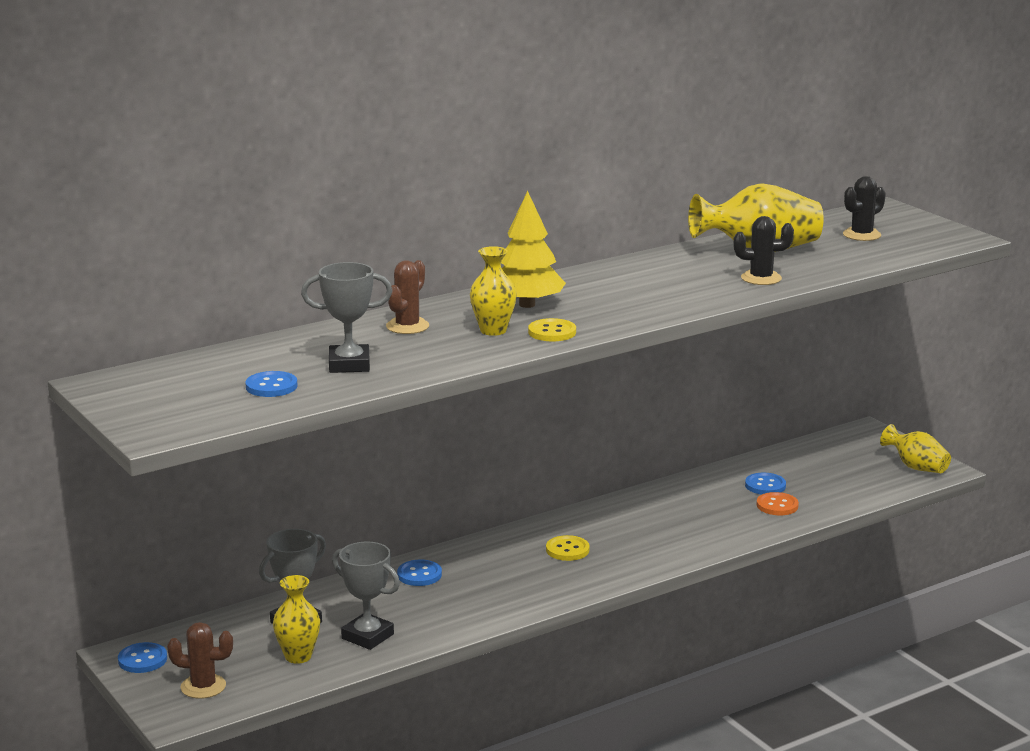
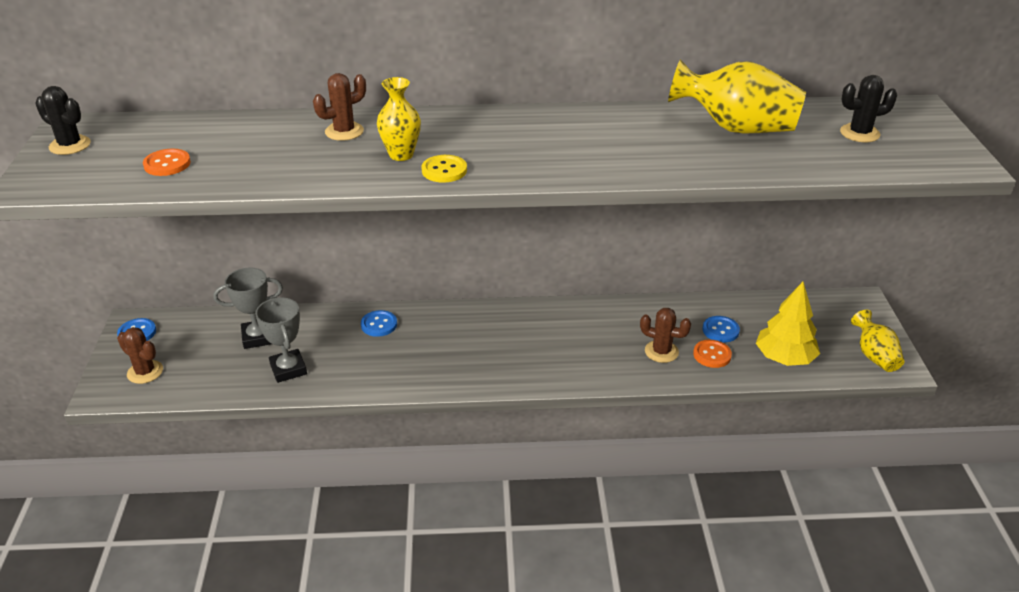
camera: 30 degrees right, 15 degrees up
(271, 386) = (167, 164): blue button -> orange button
(298, 656) = (227, 369): yellow vase -> none
(349, 364) = (249, 159): grey trophy -> none
(527, 304) = (464, 134): yellow tree -> yellow tree (784, 358)
(567, 550) = (504, 340): yellow button -> none
(729, 516) = (661, 352): none -> brown cactus
(761, 278) = (701, 160): black cactus -> black cactus (70, 145)

